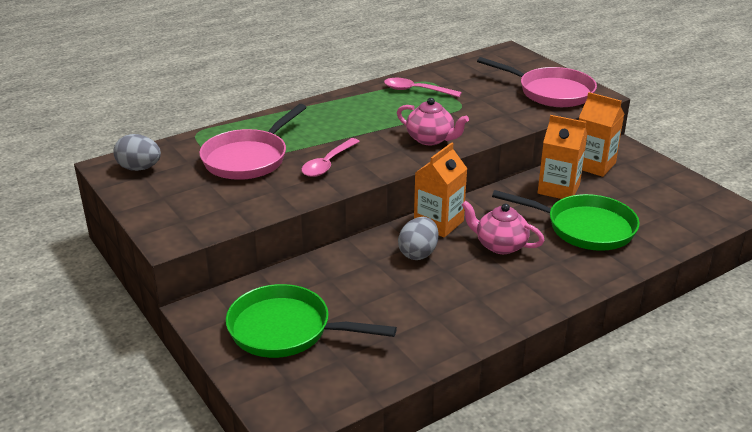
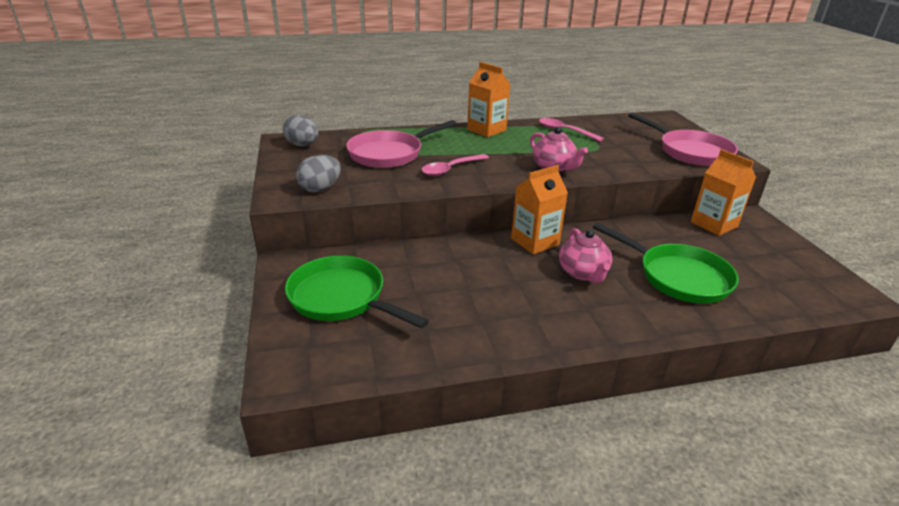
camera: 20 degrees right, 0 degrees up
(418, 253) = (501, 262): grey egg -> grey egg (320, 189)
(500, 245) = (583, 273): pink teapot -> pink teapot turned 150 degrees counterclockwise
(558, 189) = (667, 237): orange carton -> orange carton (486, 130)

